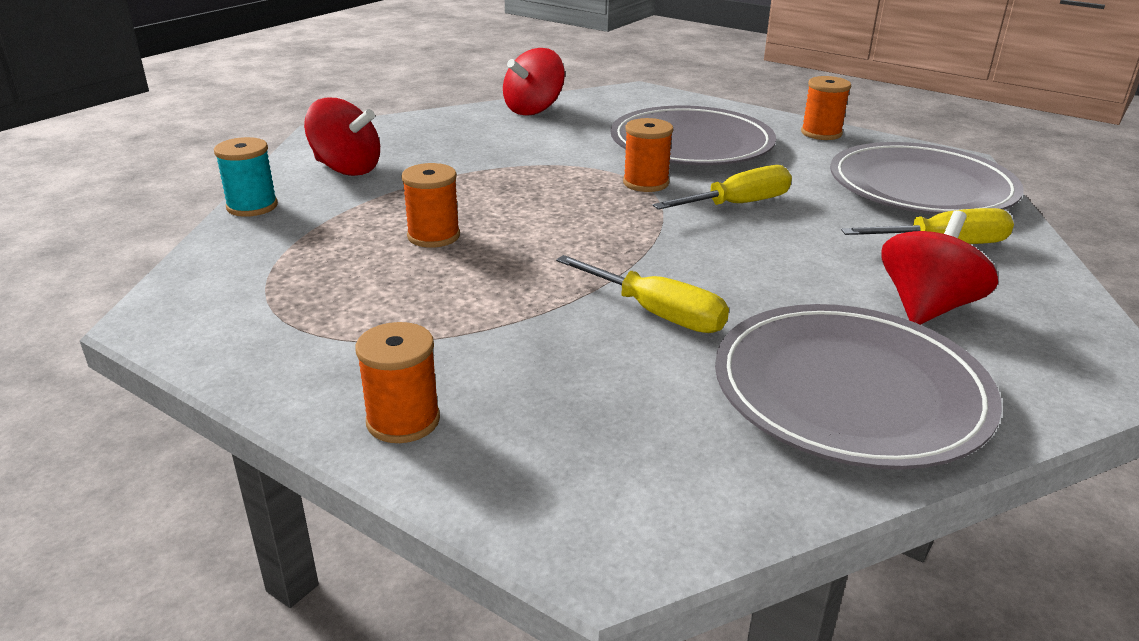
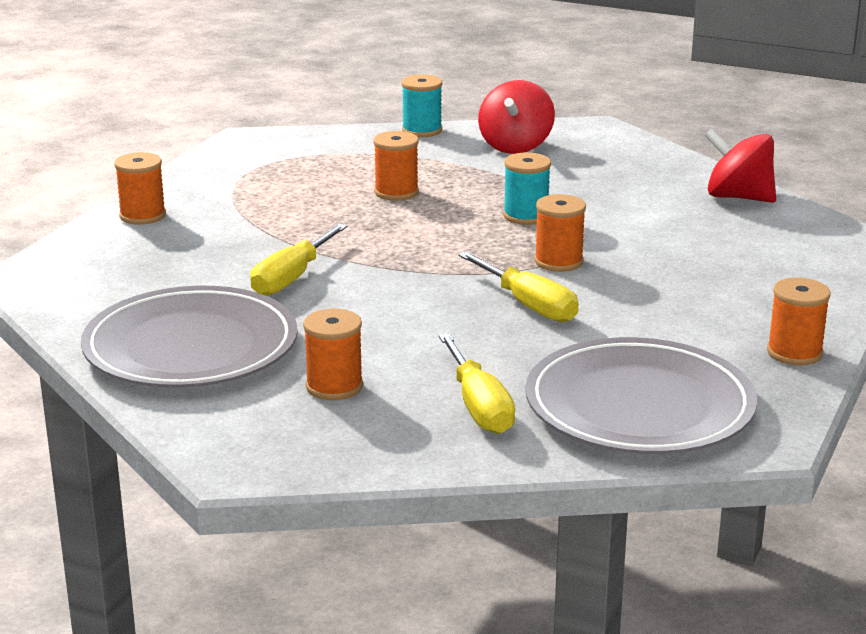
camera: 80 degrees right, 5 degrees down
(534, 184) = (526, 216): none -> turquoise spool
(691, 144) = (690, 279): grey plate -> none
(927, 307) = (334, 387): red spinning top -> orange spool

